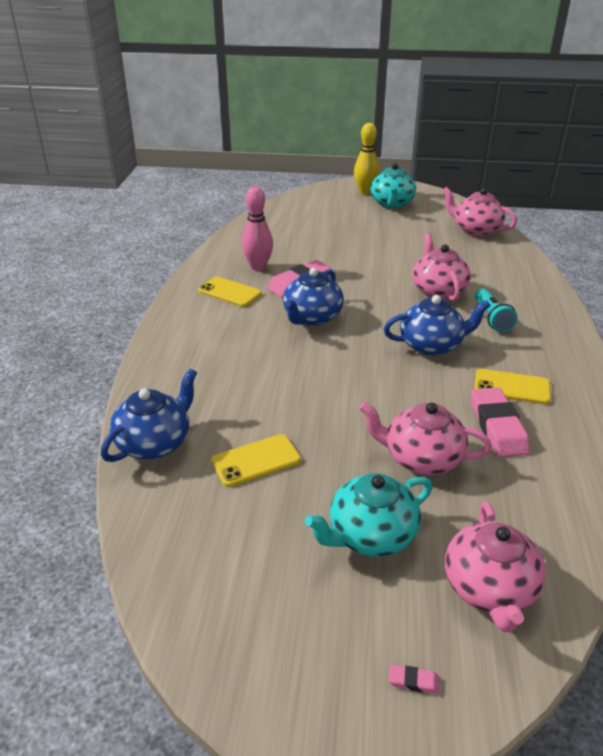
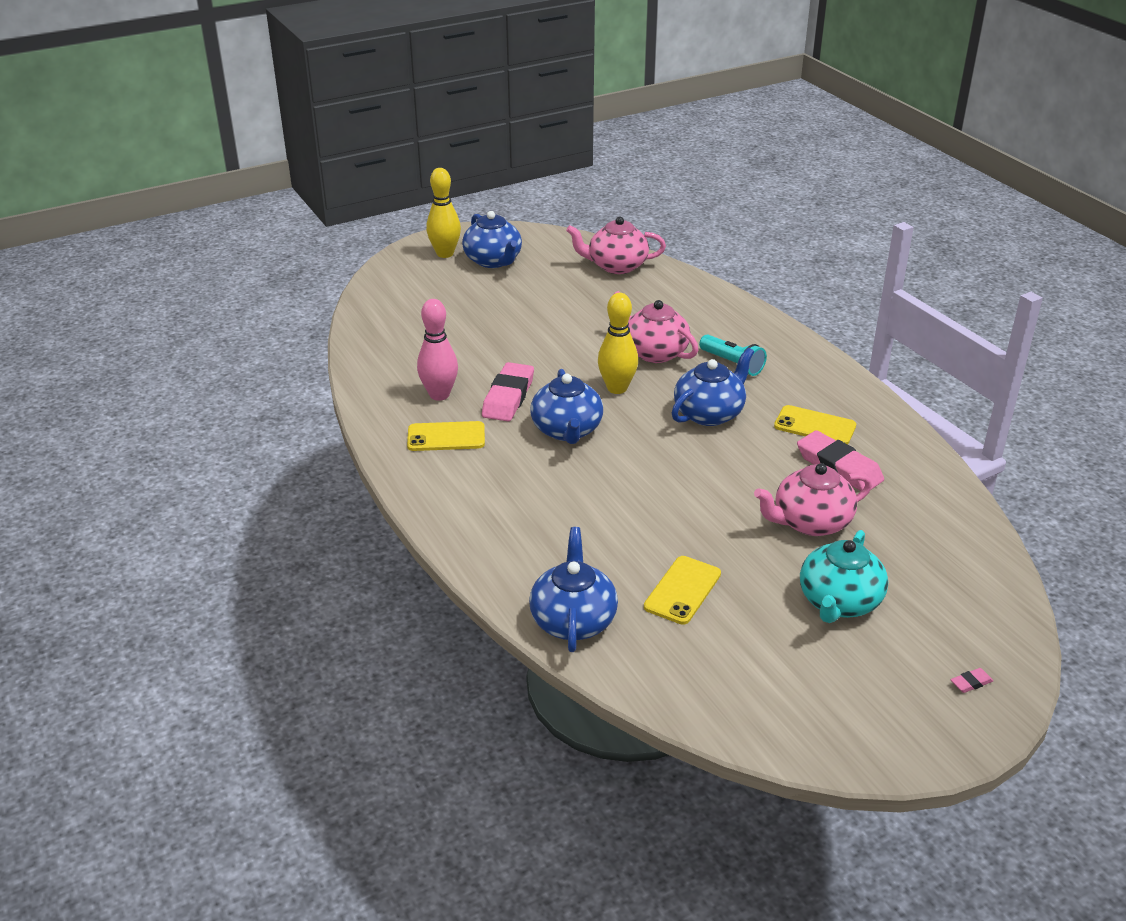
camera: 35 degrees left, 0 degrees up
(381, 304) = (617, 388): none -> yellow bowling pin
(392, 204) = (493, 261): turquoise teapot -> blue teapot
(489, 589) = (956, 596): pink teapot -> none
(511, 387) = (815, 426): yellow phone -> yellow phone turned 45 degrees clockwise

